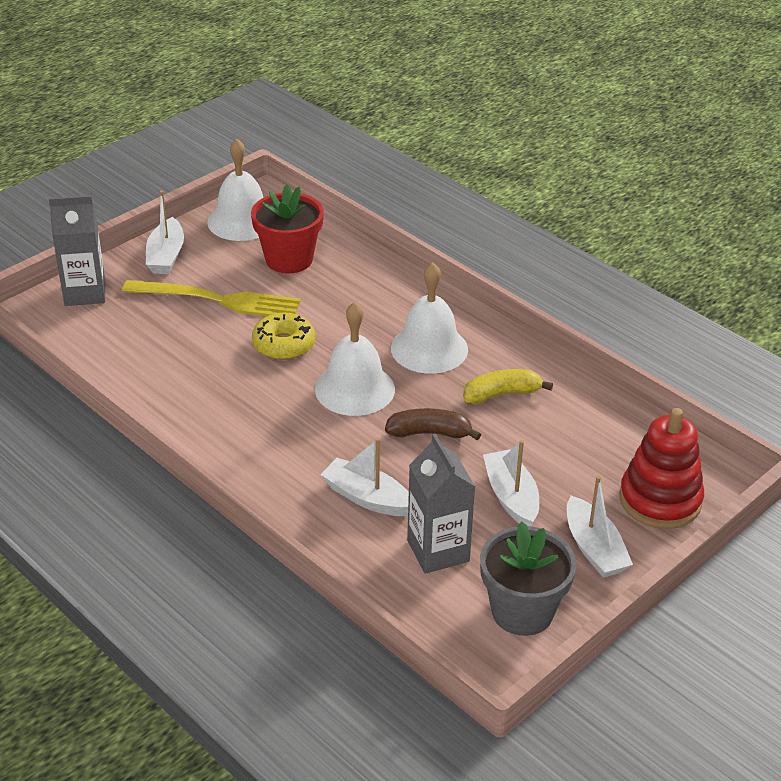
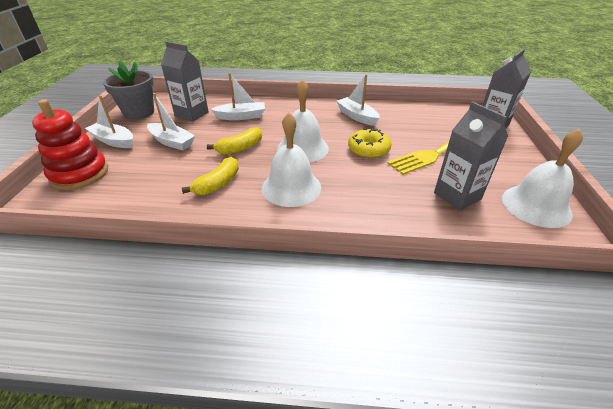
camera: 140 degrees right, 0 degrees up
(166, 256) = (510, 159): white boat -> white boat (357, 116)
(289, 259) = (457, 196): red flower pot -> grey carton
(429, 433) = (240, 148): brown banana -> yellow banana

